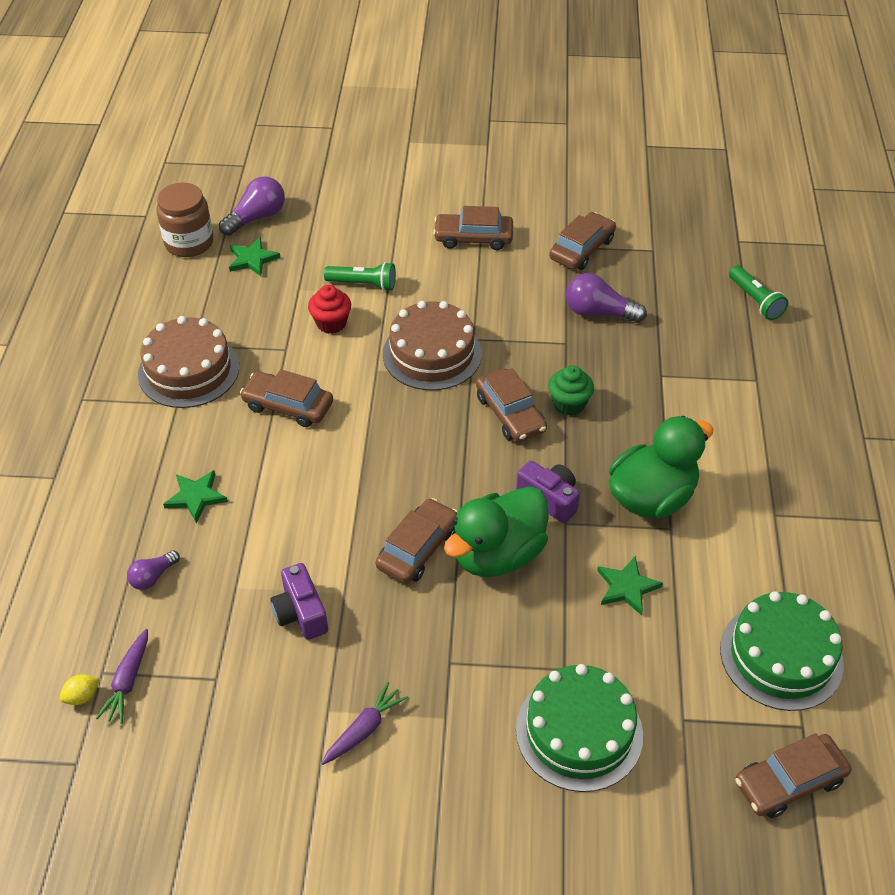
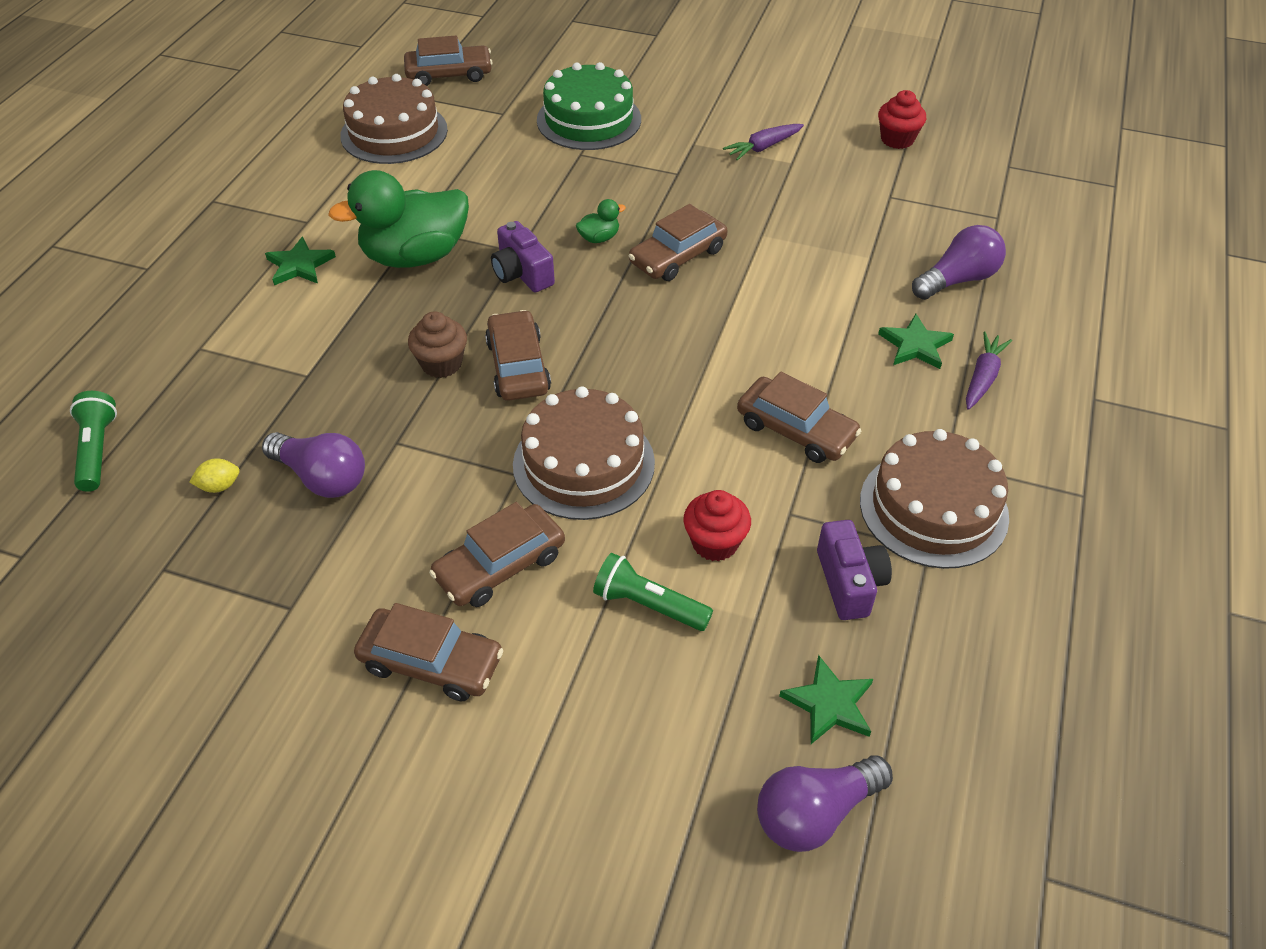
camera: 165 degrees left, 0 degrees up
(82, 696) = (1013, 204): yellow lemon -> yellow lemon (219, 486)
(128, 681) = (972, 207): purple carrot -> purple carrot (982, 377)
(153, 577) = (957, 280): purple light bulb -> purple light bulb, size x1.69
(189, 243) = (948, 774): brown jar -> none
(206, 783) = (897, 139): none -> red cupcake
(300, 613) = (807, 227): purple camera -> purple camera (849, 582)
(498, 554) = (599, 238): green duck -> green duck, size x0.41
(569, 404) = (441, 364): green cupcake -> brown cupcake
(582, 249) = (269, 596): brown car -> brown car (500, 565)
(627, 587) = (491, 194): green star -> green star (300, 265)
(781, 656) = (394, 132): green cake -> brown cake

